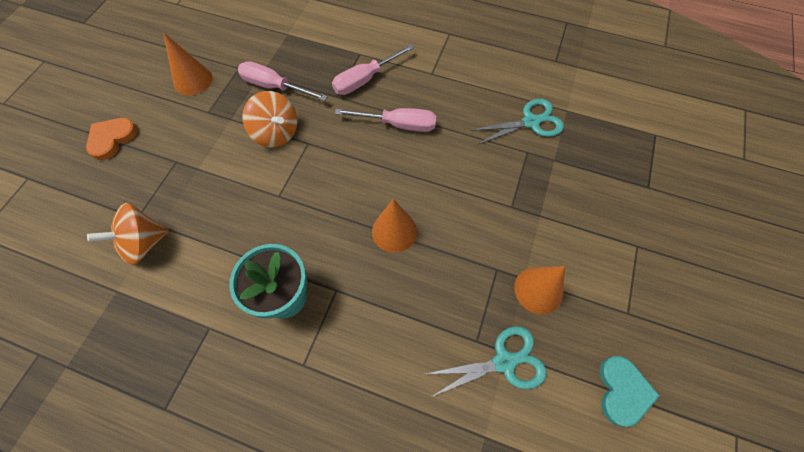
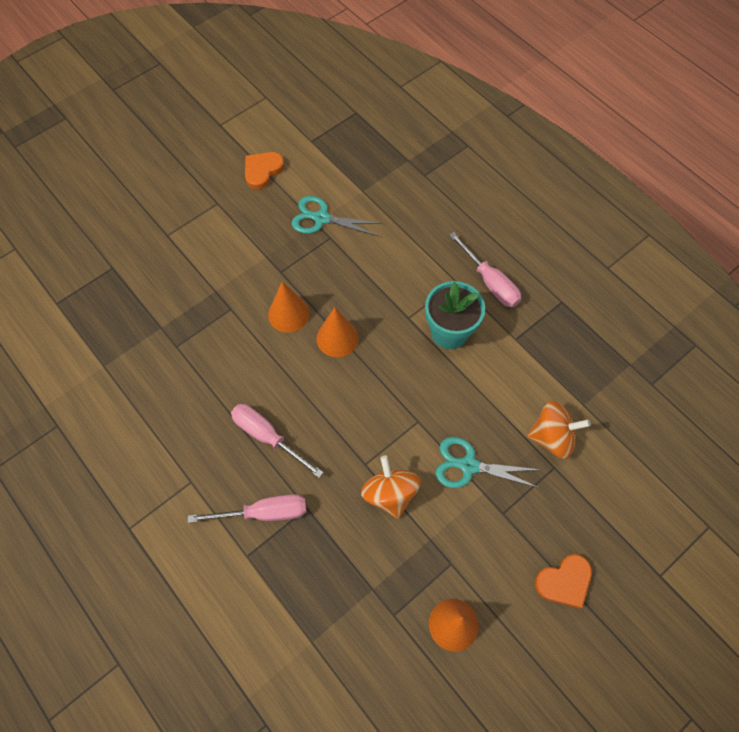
camera: 150 degrees left, 0 degrees up
(274, 87) = (365, 559): pink screwdriver -> pink screwdriver (490, 282)
(530, 122) = (146, 372): turquoise scissors -> turquoise scissors (469, 465)
(538, 290) = (263, 244): orange cone -> orange cone (289, 314)
(622, 391) = (262, 171): turquoise heart -> orange heart

